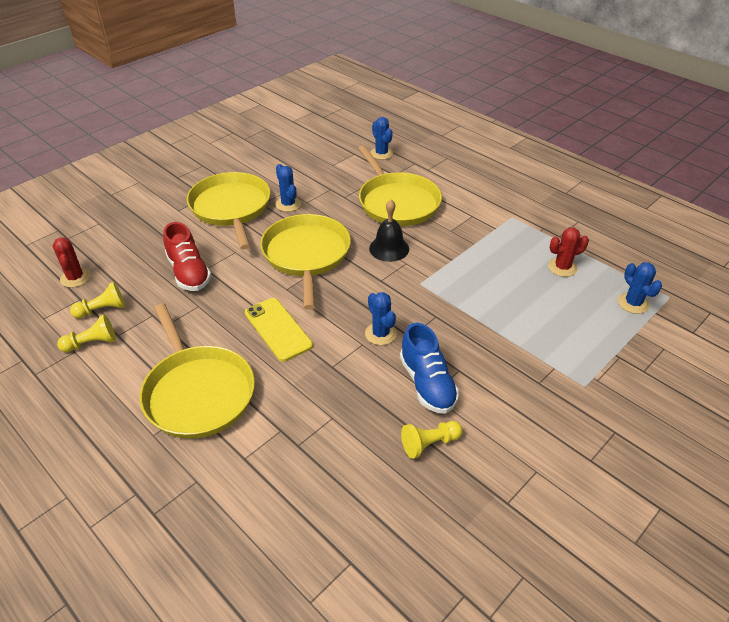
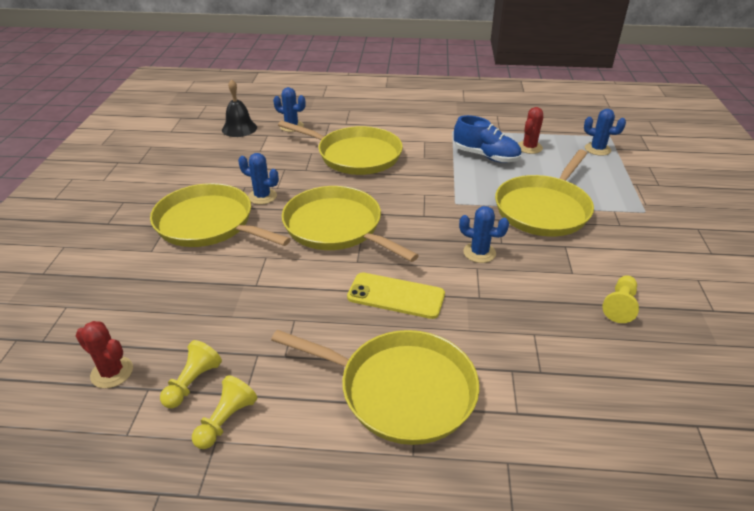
camera: 40 degrees left, 5 degrees down
(189, 273) = (243, 297): red shoe -> none
(389, 248) = (397, 190): black bell -> black bell (239, 128)
(427, 383) = (559, 267): blue shoe -> blue shoe (486, 156)
(488, 329) = (544, 209): none -> yellow pan

